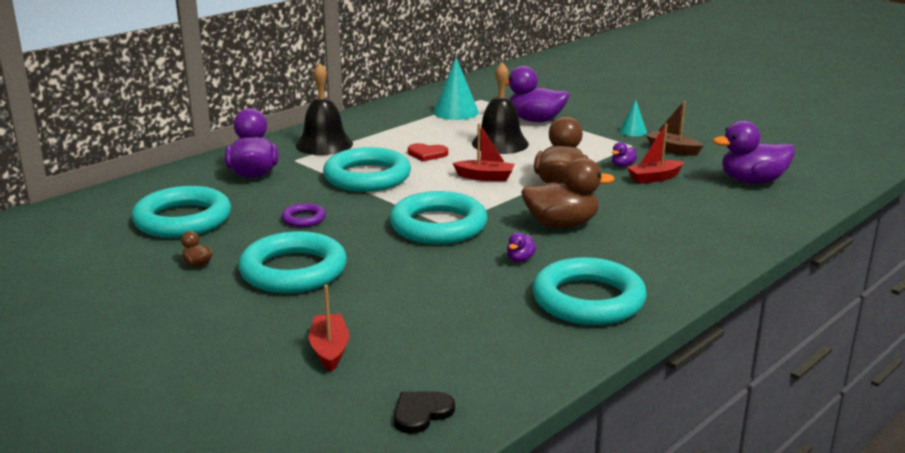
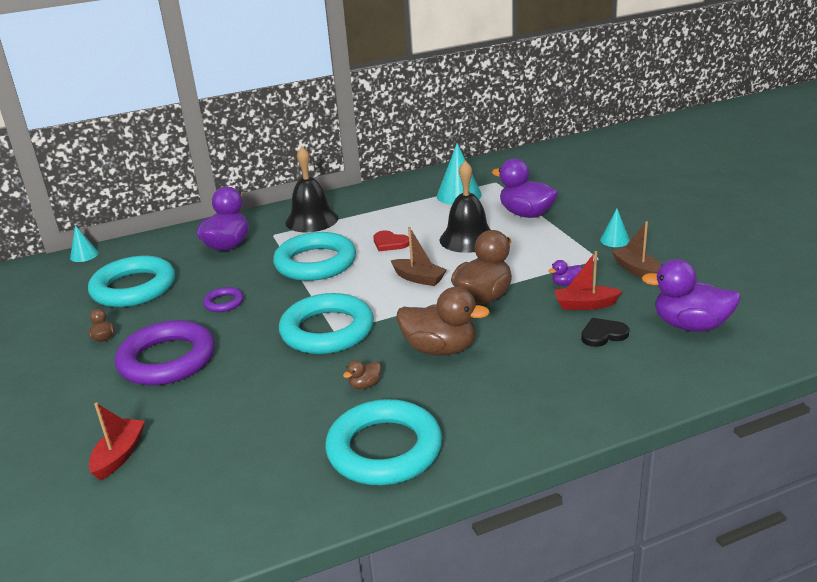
camera: 25 degrees right, 5 degrees up
(84, 200) = (84, 255): none -> turquoise cone
(293, 271) = (167, 360): turquoise ring -> purple ring
(421, 413) = (127, 548): black heart -> black heart (603, 334)
(485, 177) = (418, 278): red boat -> brown boat
(520, 259) = (365, 385): purple duck -> brown duck

